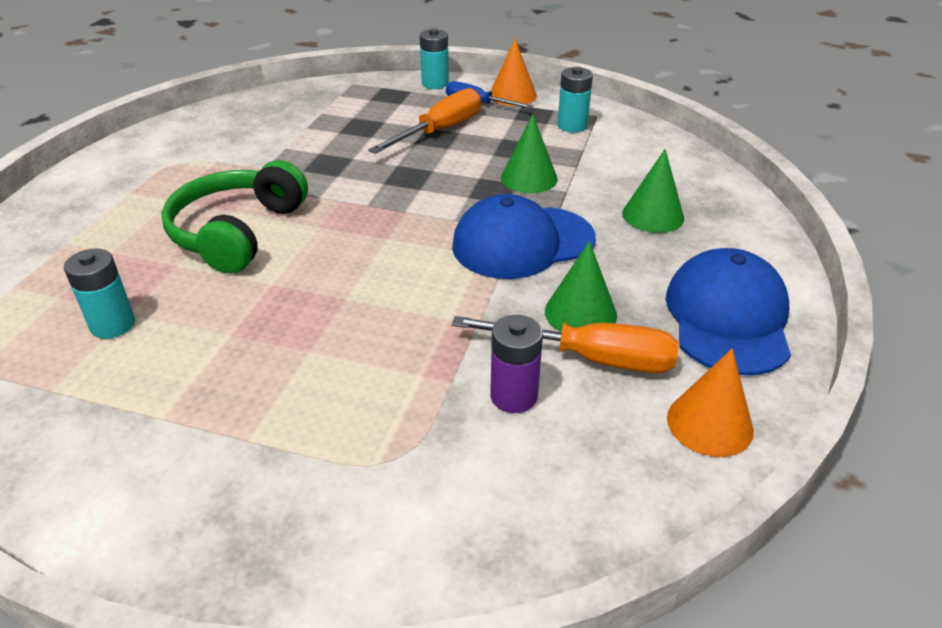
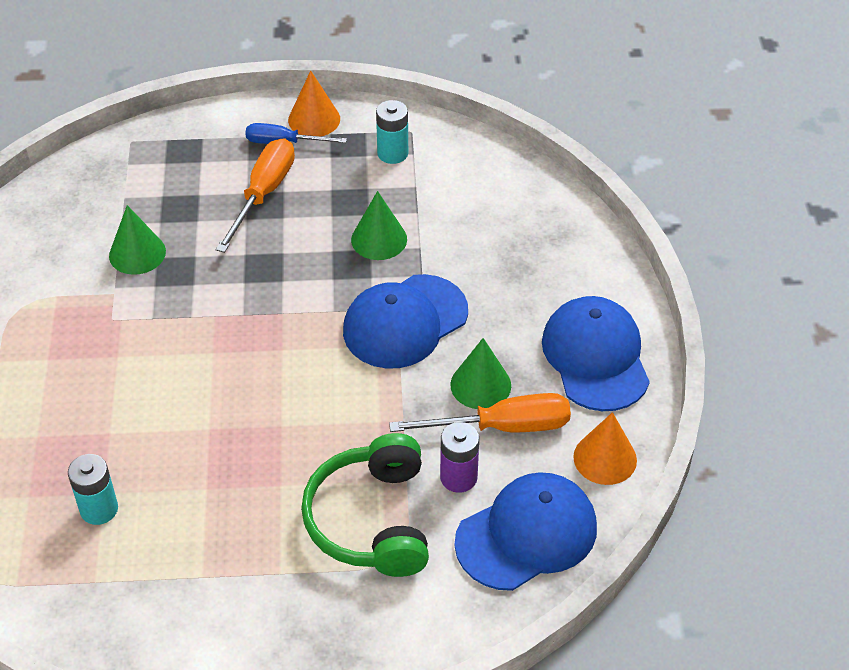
camera: 20 degrees left, 10 degrees up
(237, 232) = (141, 381): green headphones -> green headphones (372, 520)
(435, 84) = (222, 120): turquoise battery -> none
(573, 484) = (526, 534): none -> blue cap
(653, 215) = (506, 258): green cone -> green cone (137, 253)

